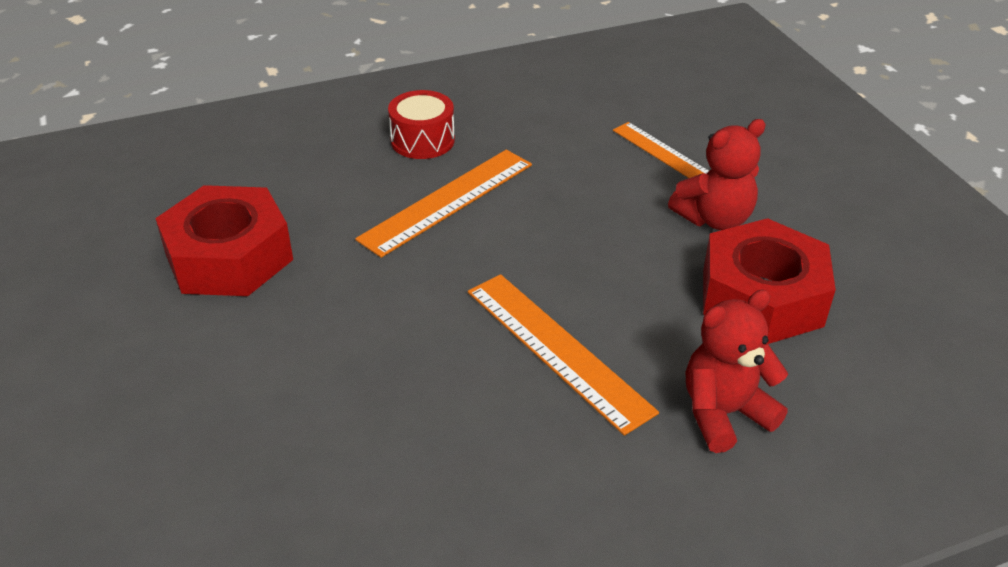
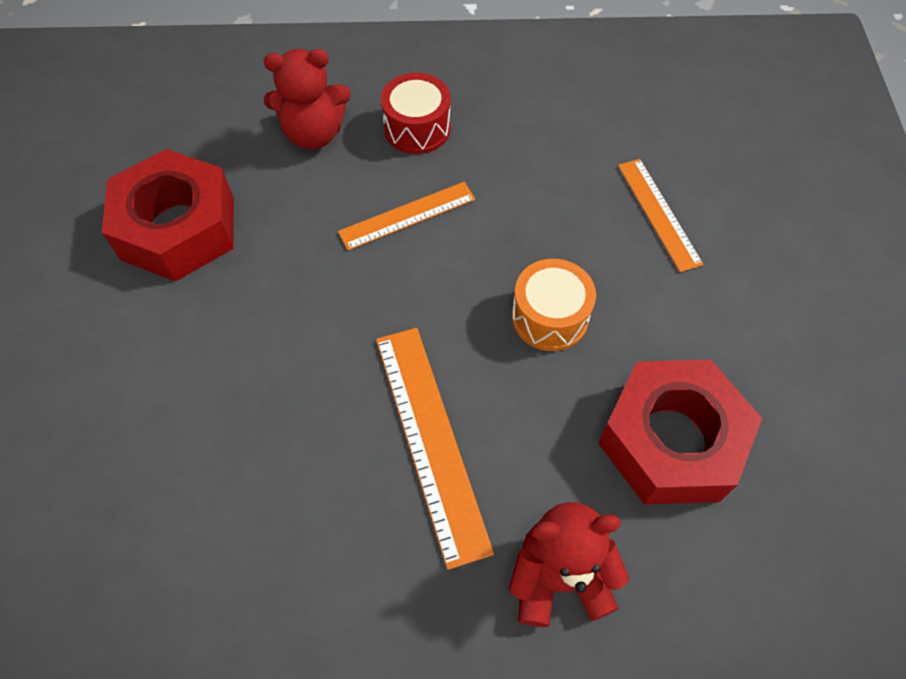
camera: 20 degrees right, 20 degrees up
(447, 201) = (407, 215): orange ruler -> orange ruler, size x0.65
(613, 241) = (550, 317): none -> orange drum
(714, 219) = (671, 319): red teddy bear -> red teddy bear (314, 133)

